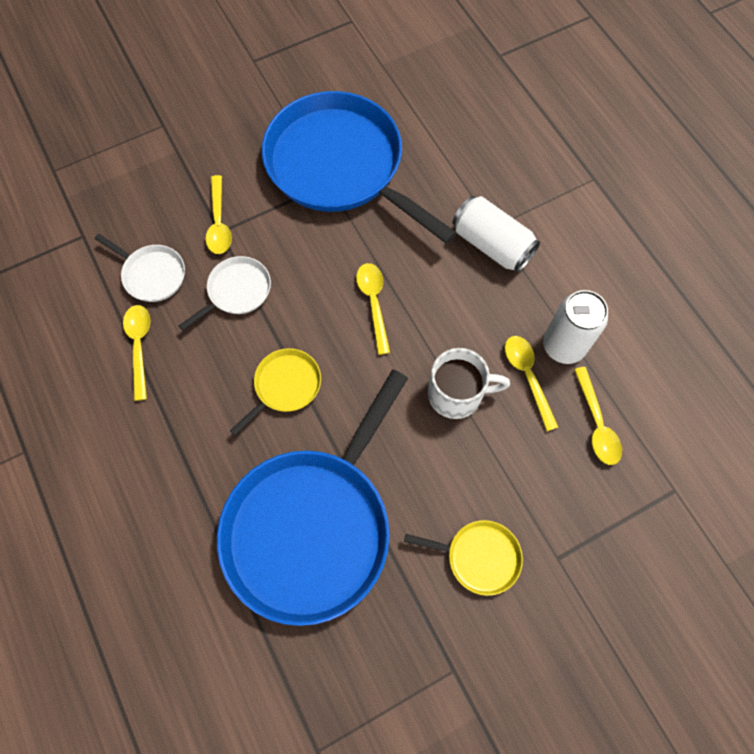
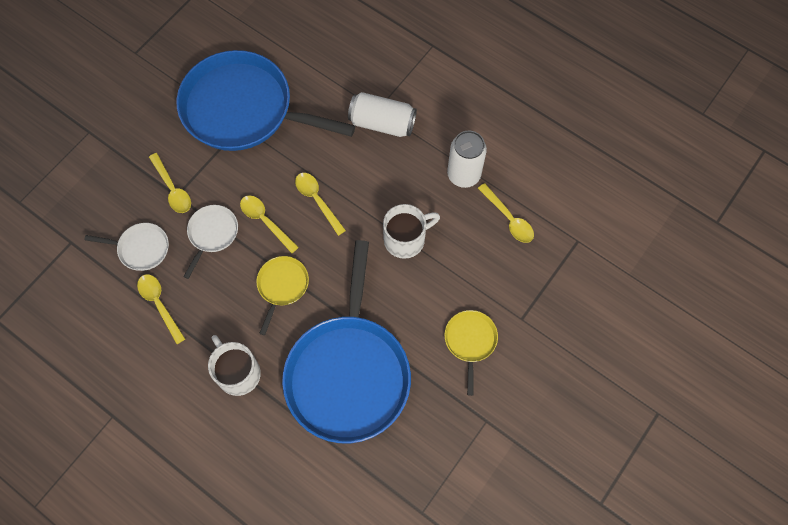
camera: 25 degrees left, 0 degrees up
(185, 466) = (238, 372): none -> white mug
(479, 557) = (470, 341): yellow pan -> yellow pan turned 75 degrees counterclockwise
(527, 376) = (448, 206): yellow spoon -> yellow spoon (265, 221)

